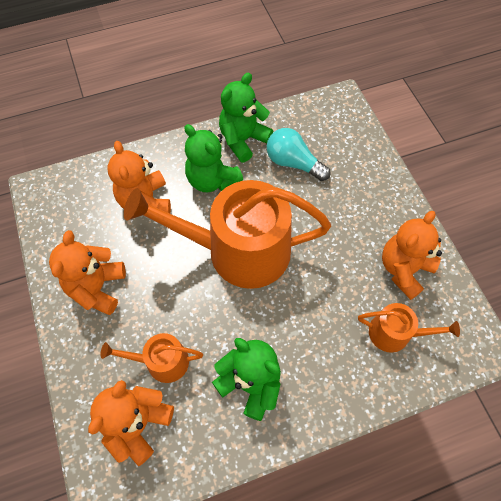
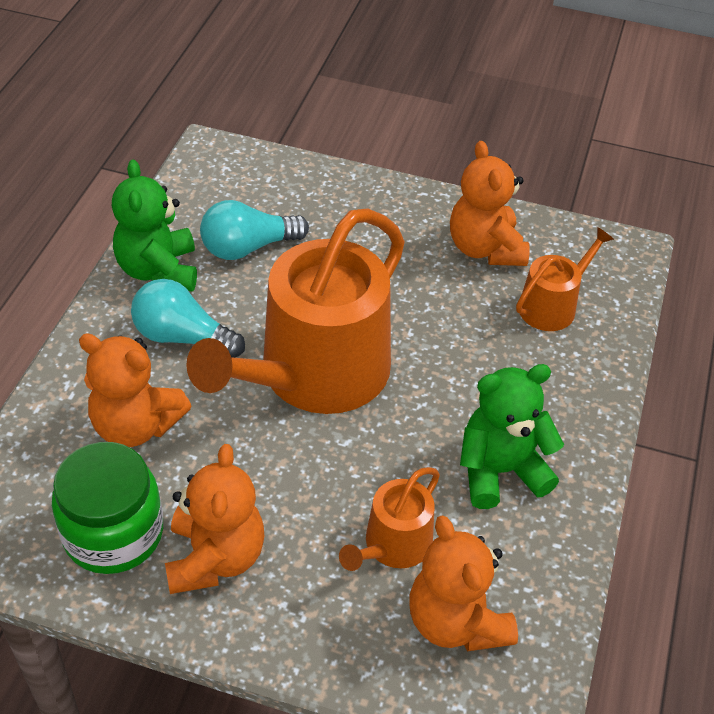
camera: 55 degrees left, 15 degrees down
(81, 238) = (113, 533): none -> green jar
(97, 288) = (215, 558): orange teddy bear -> orange teddy bear turned 135 degrees counterclockwise
(212, 180) = (183, 337): green teddy bear -> turquoise light bulb

